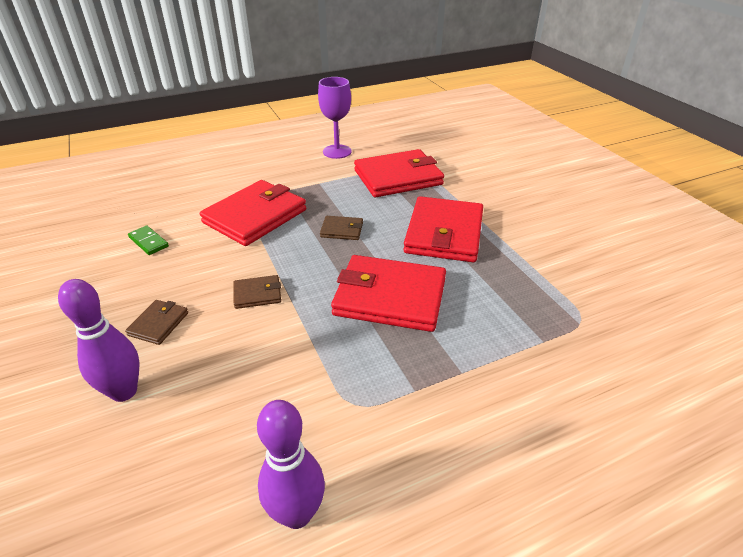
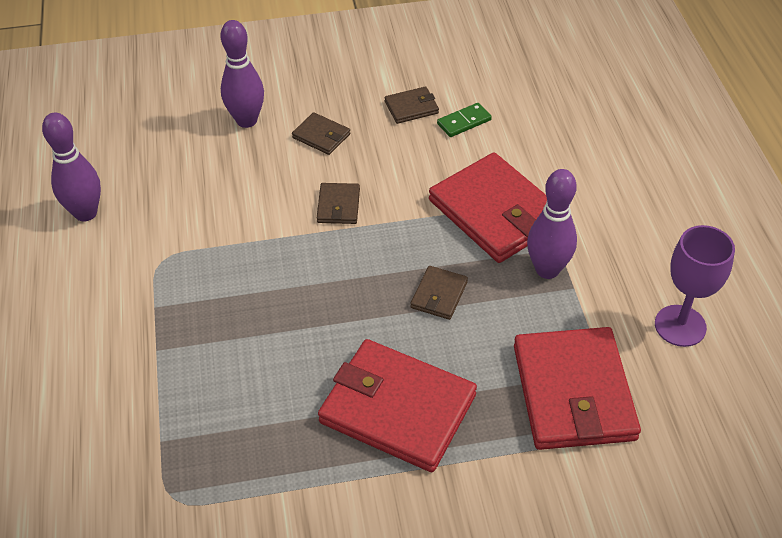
camera: 105 degrees right, 10 degrees up
(123, 273) = (411, 107): none -> brown wallet
(306, 192) = (547, 270): none -> purple bowling pin
(390, 297) = (290, 317): red wallet -> none

